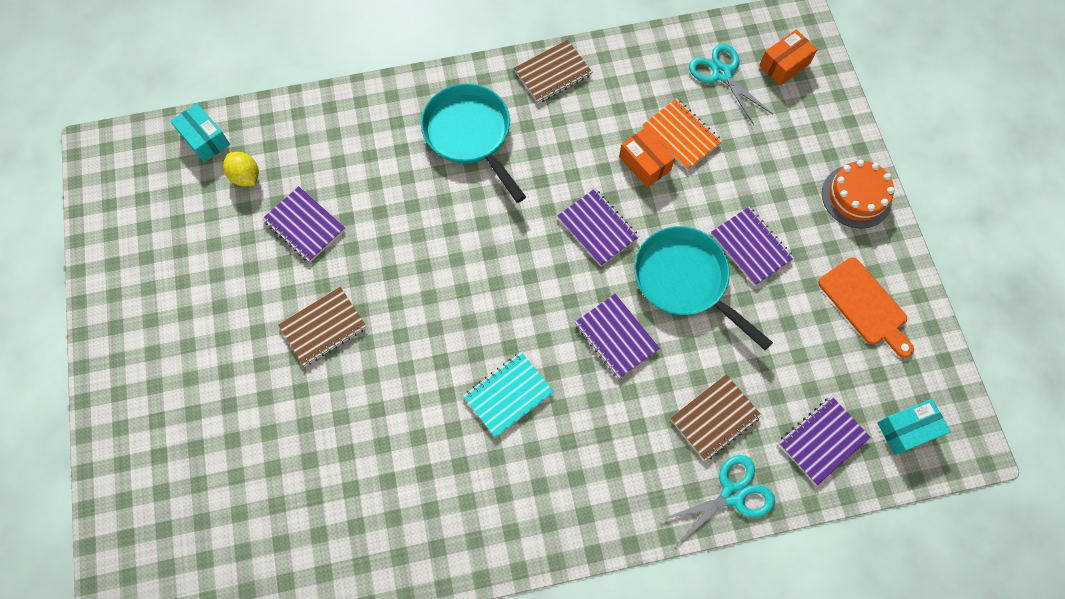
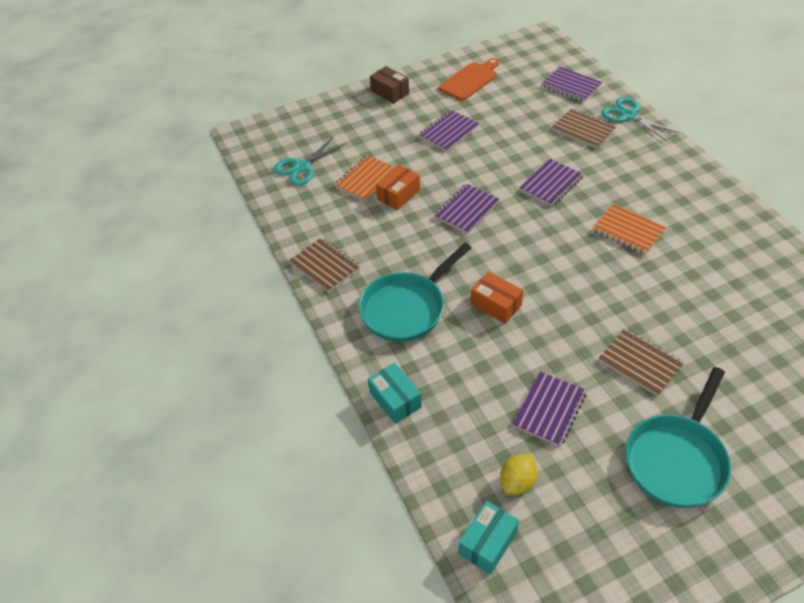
camera: 100 degrees left, 20 degrees down
(508, 395) = (628, 231): turquoise notebook -> orange notebook
(685, 280) = (489, 158): turquoise pan -> turquoise pan (677, 459)
(784, 65) = (286, 137): orange box -> orange box (496, 305)
(856, 196) = (390, 92): orange cake -> brown box
(907, 430) = (545, 57): turquoise box -> turquoise box (395, 400)

